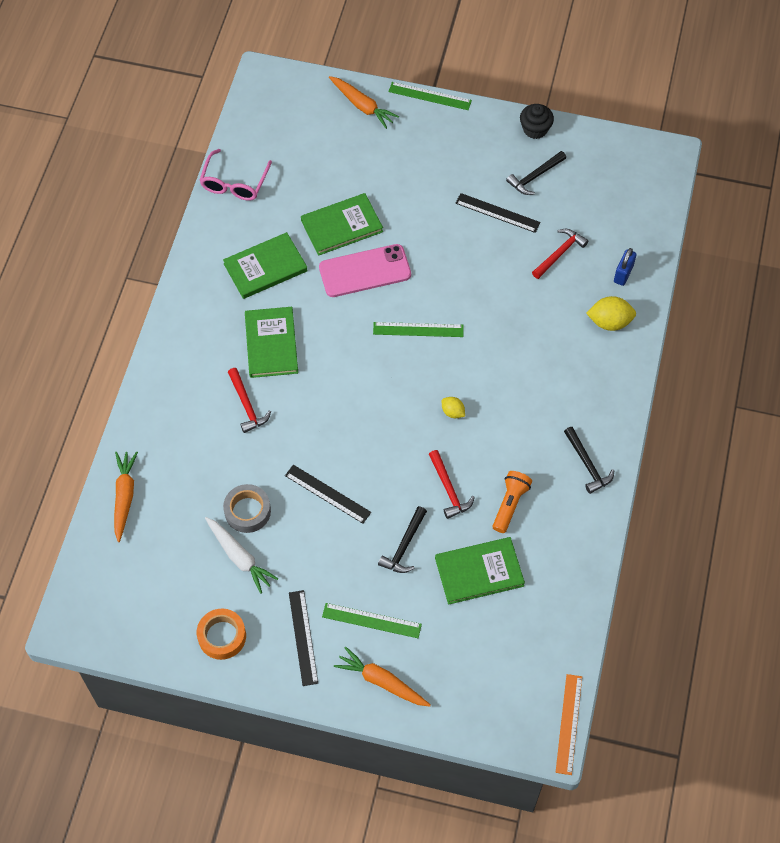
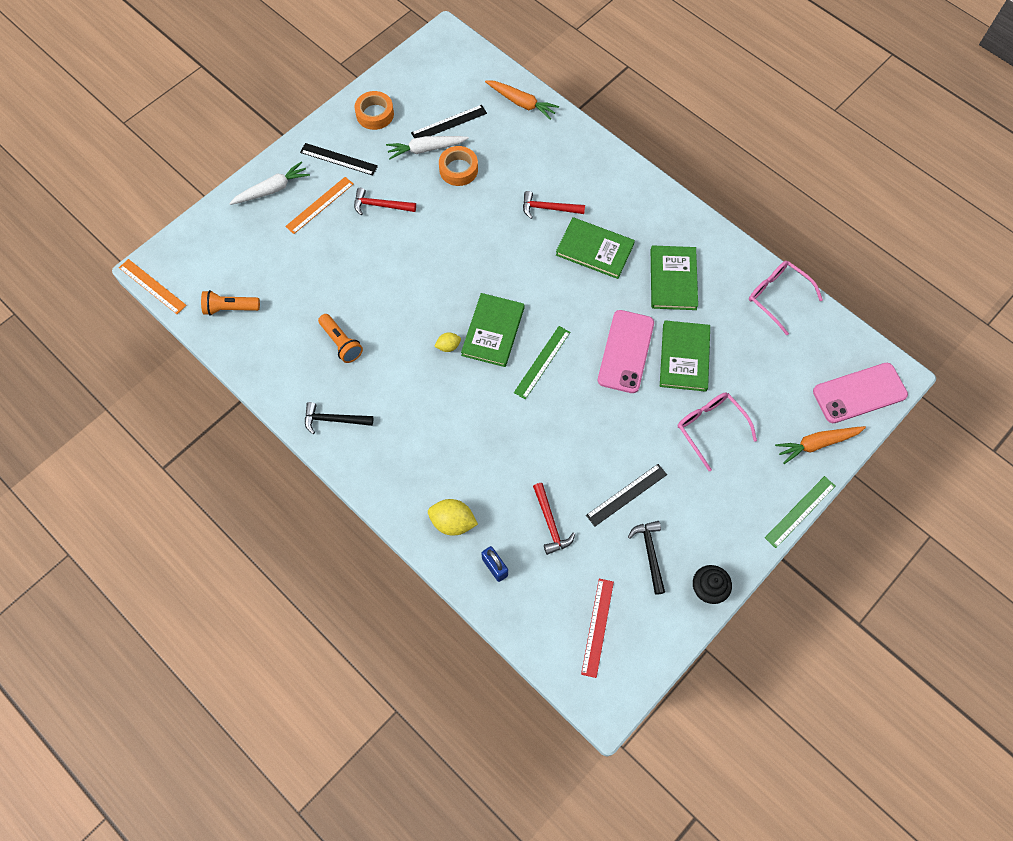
camera: 120 degrees right, 5 degrees up
(247, 511) = (458, 169): grey tape -> orange tape
(295, 94) = (859, 393): none -> pink phone
(327, 494) = (437, 225): black ruler -> black ruler (449, 123)
(371, 620) = (319, 205): green ruler -> orange ruler
(381, 681) = (272, 189): orange carrot -> white carrot
(397, 181) = (710, 428): none -> pink glasses
(404, 546) = (360, 253): black hammer -> none
(448, 489) = (384, 307): red hammer -> red hammer (380, 205)
(479, 572) = (304, 291): green book -> green book (493, 331)
(541, 629) = (230, 308): none -> orange flashlight
(609, 322) = (453, 522): yellow lemon -> yellow lemon turned 75 degrees clockwise
(617, 185) = (597, 627): none -> red ruler

